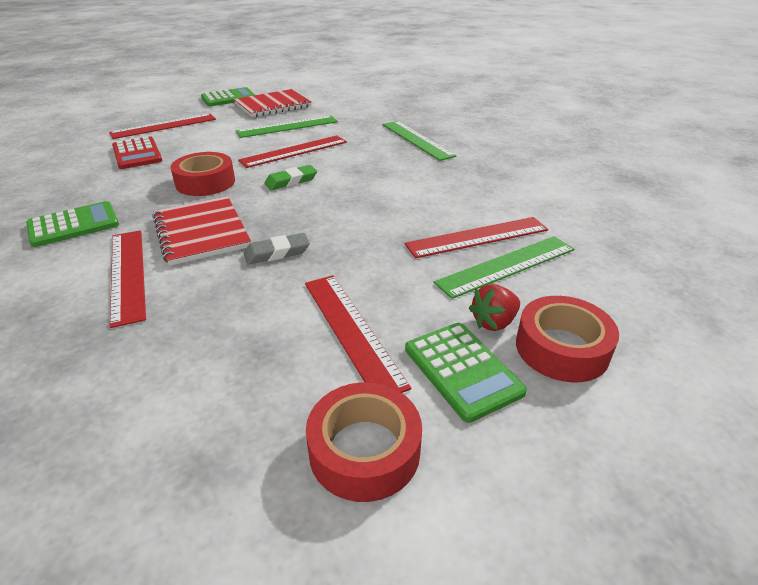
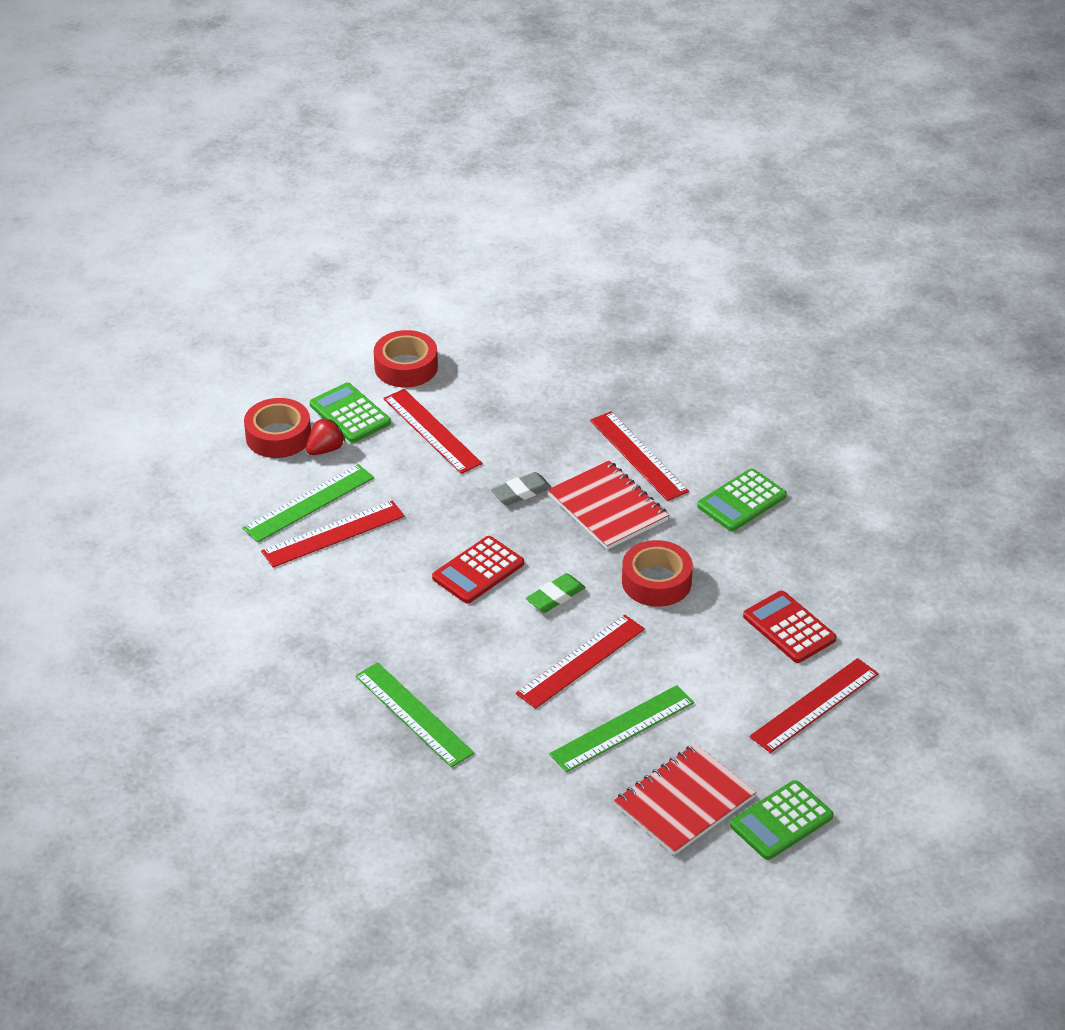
camera: 170 degrees right, 5 degrees up
(346, 200) = (478, 571): none -> red calculator

